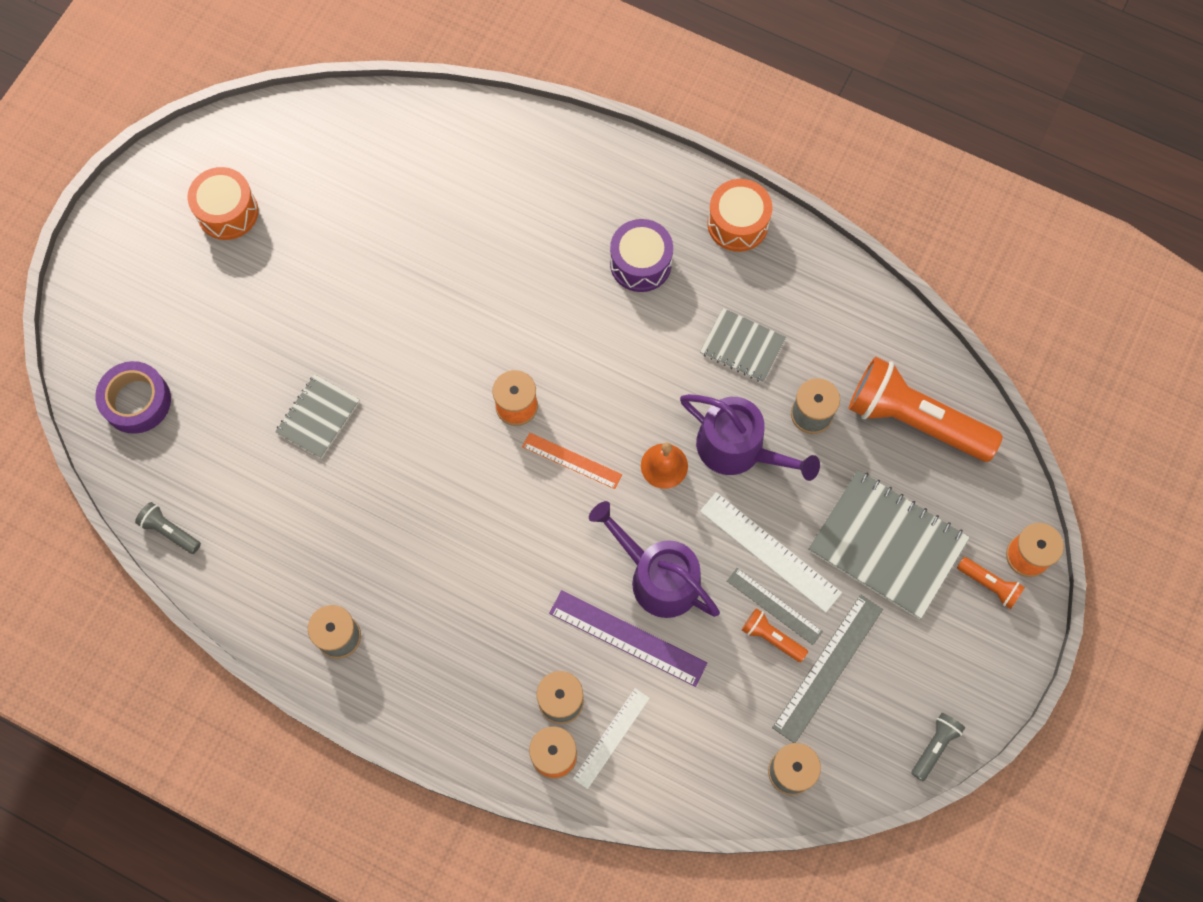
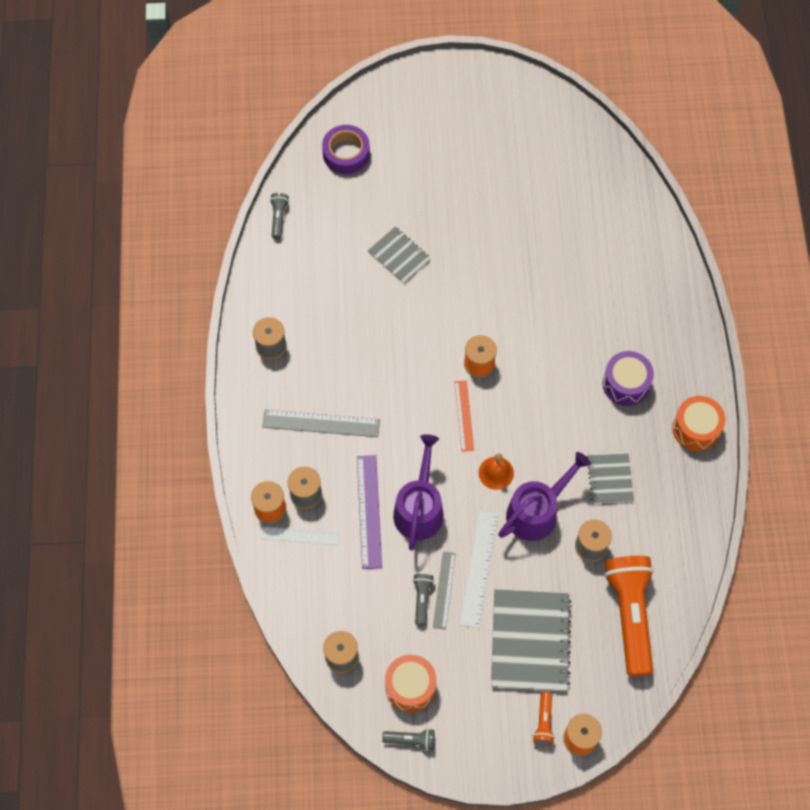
camera: 60 degrees right, 5 degrees down
(227, 212) = (497, 129): orange drum -> orange drum (410, 686)
(318, 417) = (399, 256): grey notebook -> grey notebook turned 45 degrees clockwise
(738, 448) = (536, 512): purple watering can -> purple watering can turned 135 degrees counterclockwise
(771, 638) = (422, 599): orange flashlight -> grey flashlight
(827, 667) = (423, 645): grey ruler -> grey ruler (321, 423)

